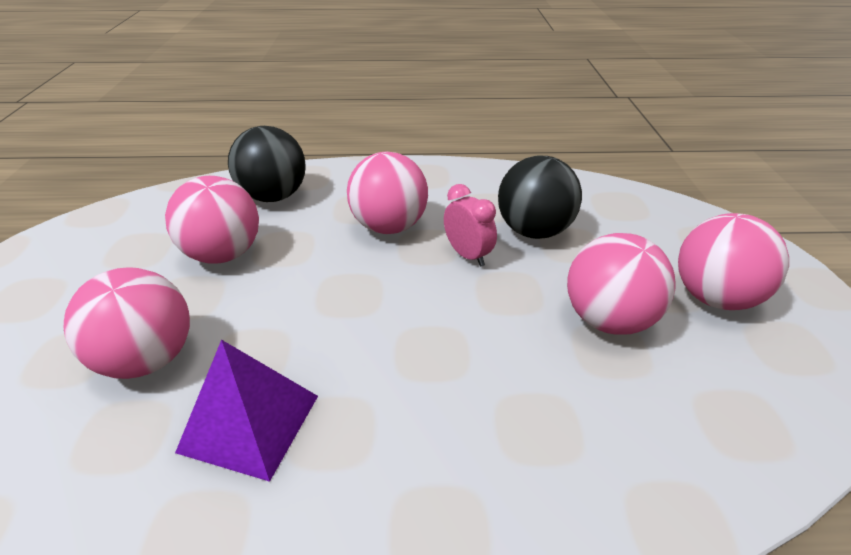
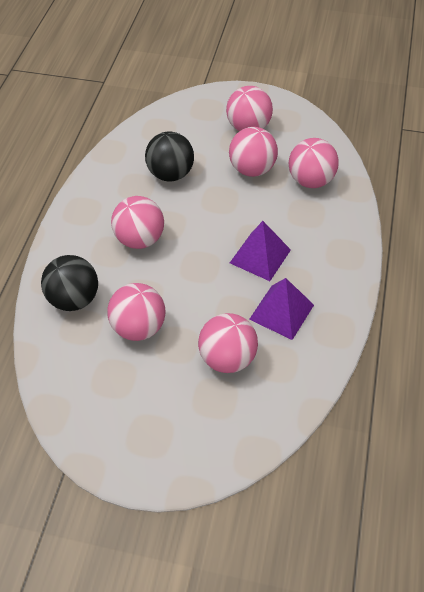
camera: 75 degrees left, 15 degrees up
(389, 366) = (260, 256): none -> purple pyramid
(468, 255) = (183, 208): pink clock -> none
(641, 420) = (311, 180): none -> pink ball

